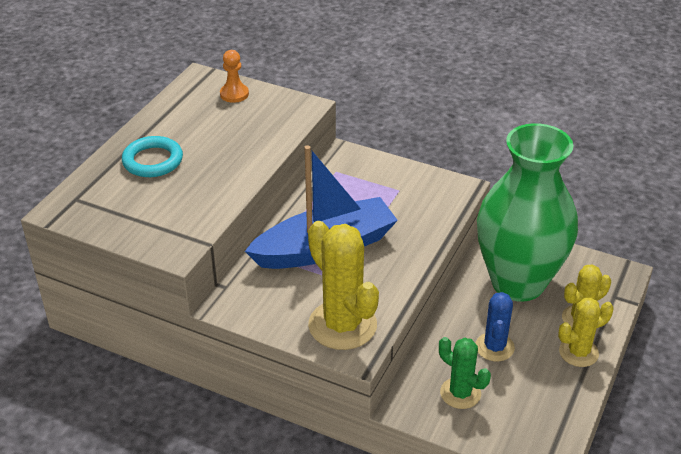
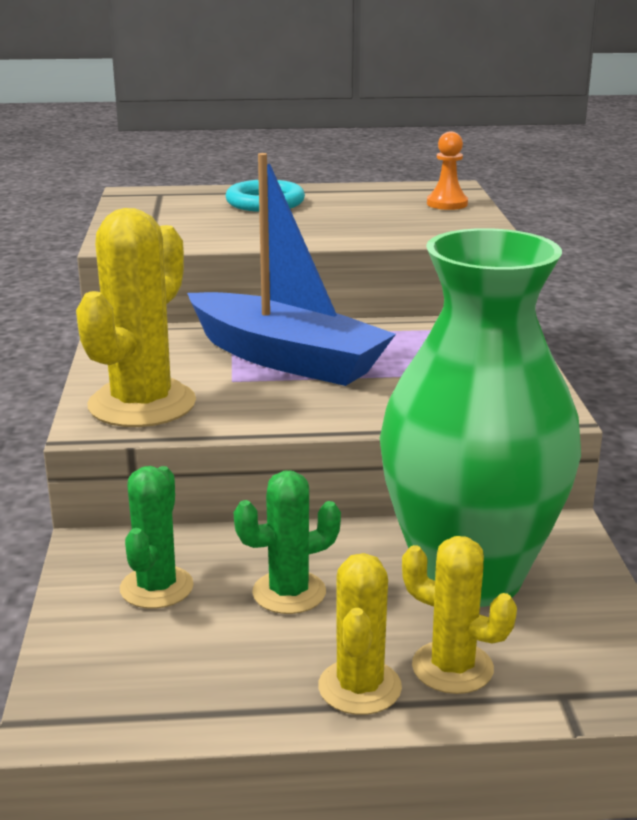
camera: 60 degrees right, 15 degrees down
(494, 347) = (289, 592): blue cactus -> green cactus
(578, 352) = (359, 687): yellow cactus -> yellow cactus turned 60 degrees clockwise

